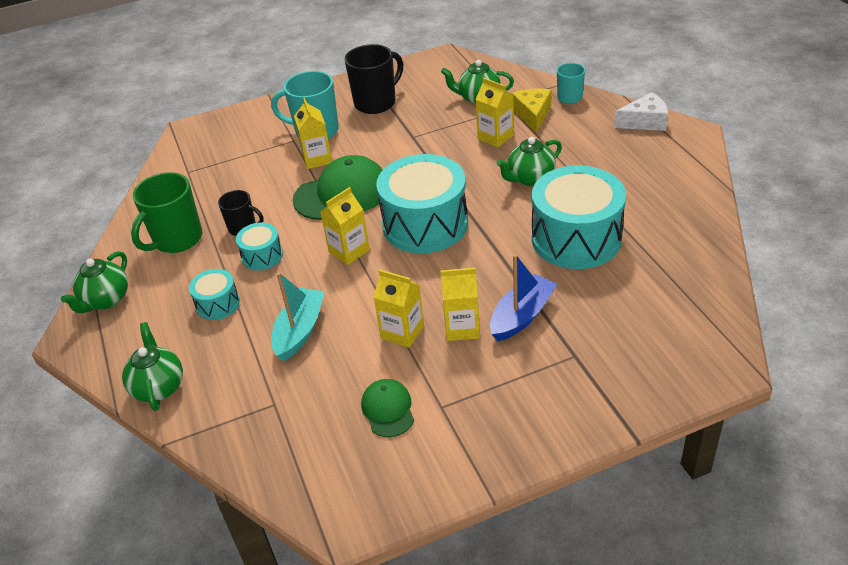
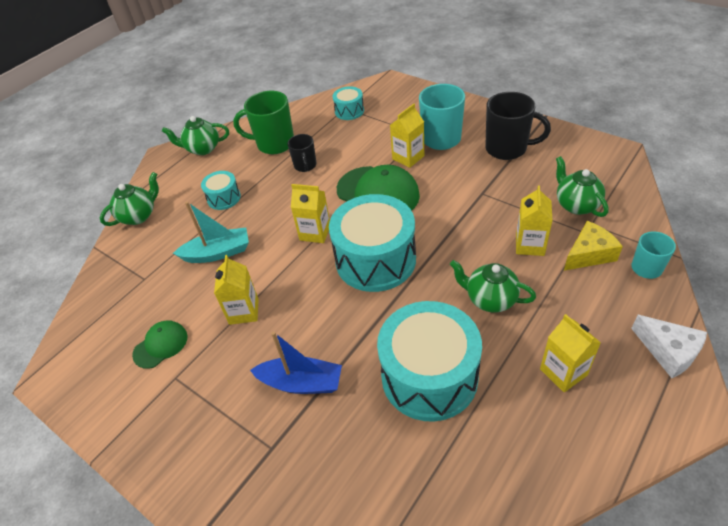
camera: 60 degrees right, 5 degrees up
(262, 256) = (282, 191): turquoise drum -> turquoise drum (349, 111)
(462, 328) = (266, 347): yellow carton -> yellow carton (563, 372)

